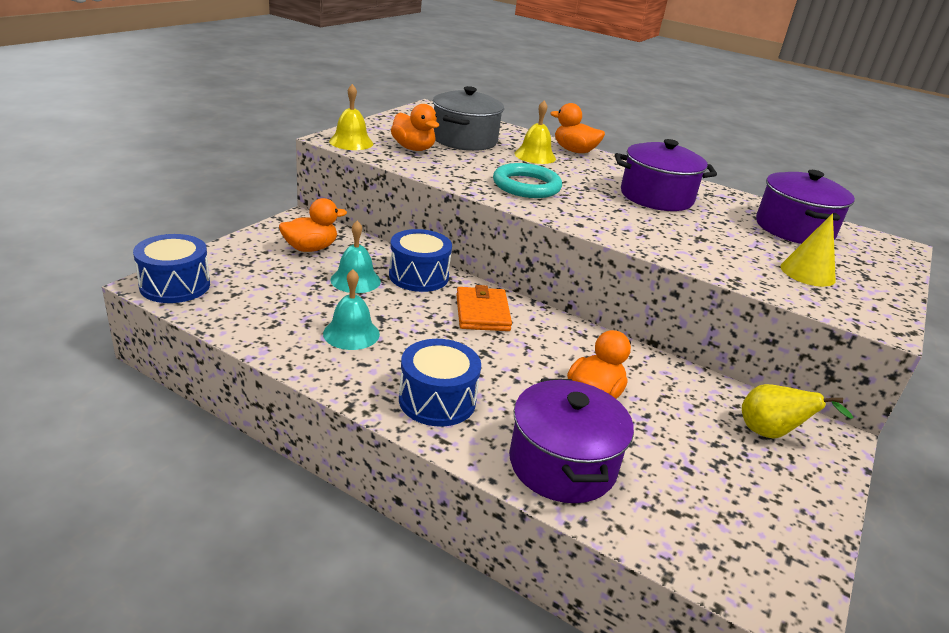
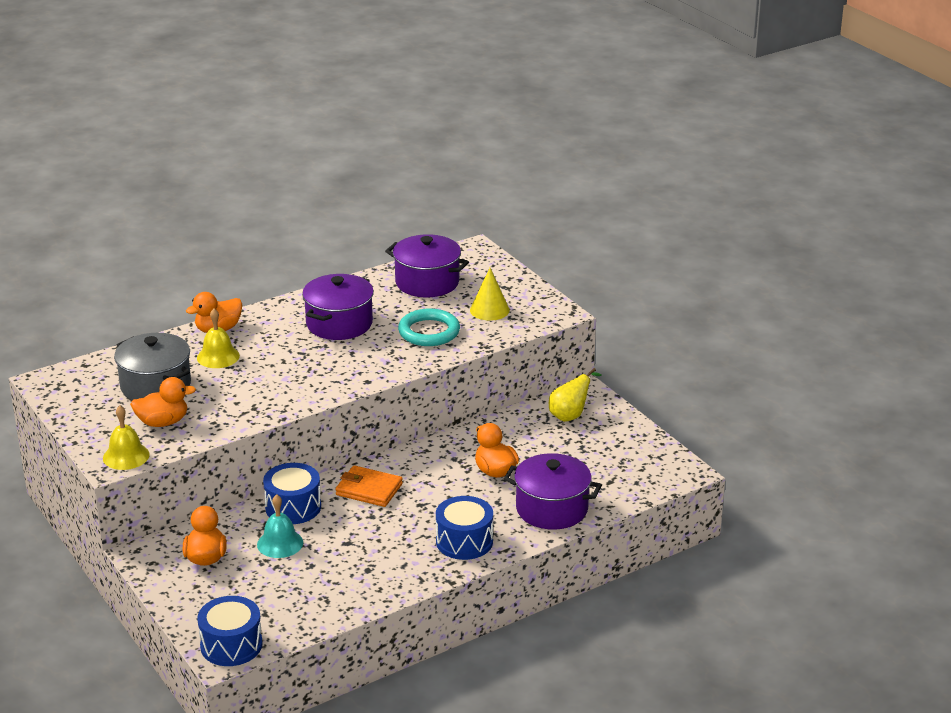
camera: 60 degrees left, 0 degrees up
(351, 333) = (361, 562): turquoise bell -> none
(526, 186) = (282, 383): turquoise ring -> turquoise ring (429, 332)

